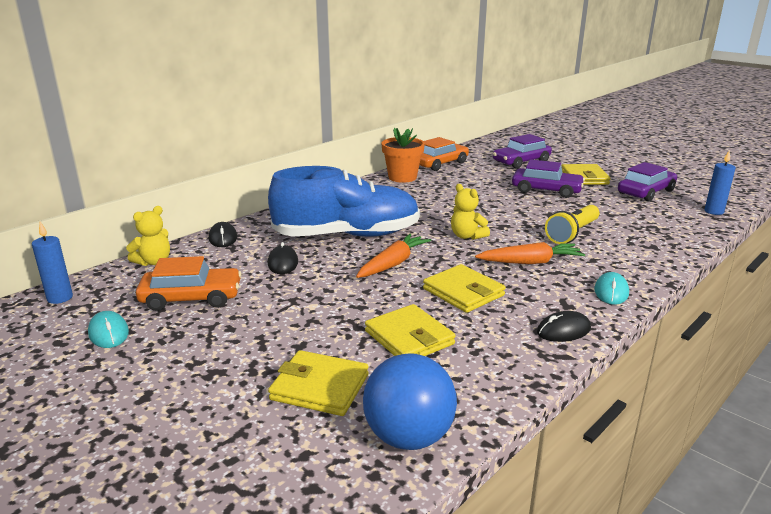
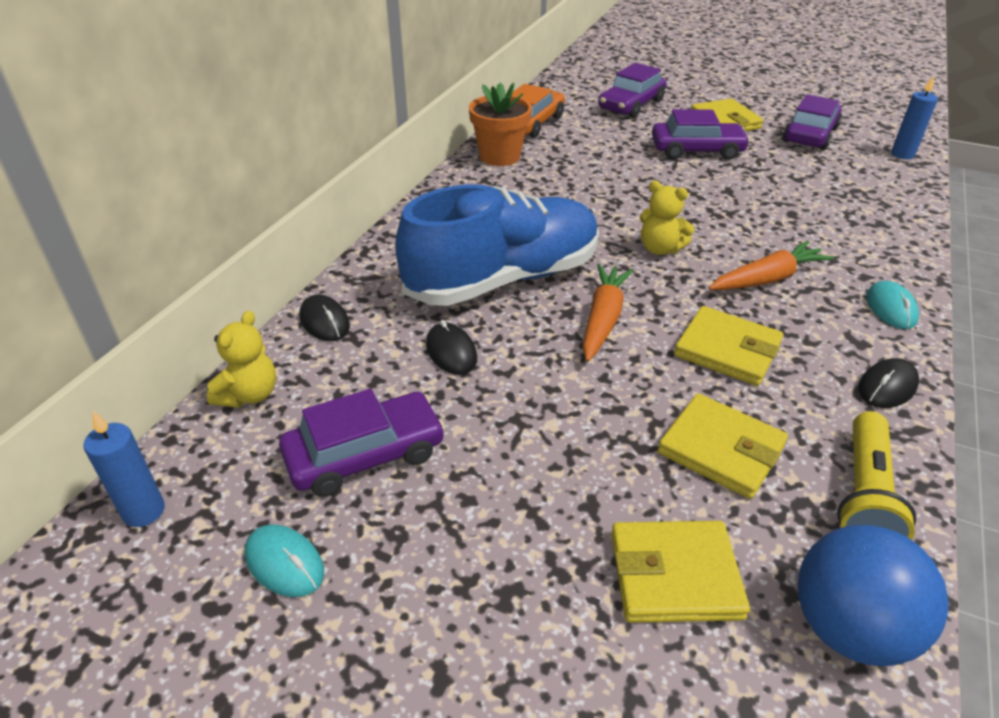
camera: 20 degrees left, 15 degrees up
(191, 298) = (365, 454): orange car -> purple car
(572, 233) = (779, 219): yellow flashlight -> yellow flashlight (864, 495)

